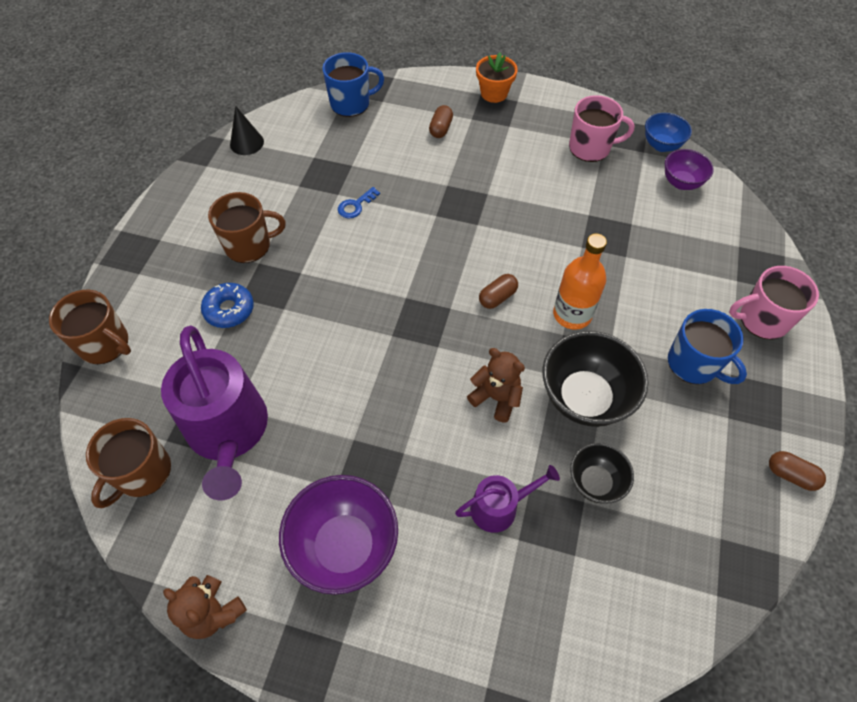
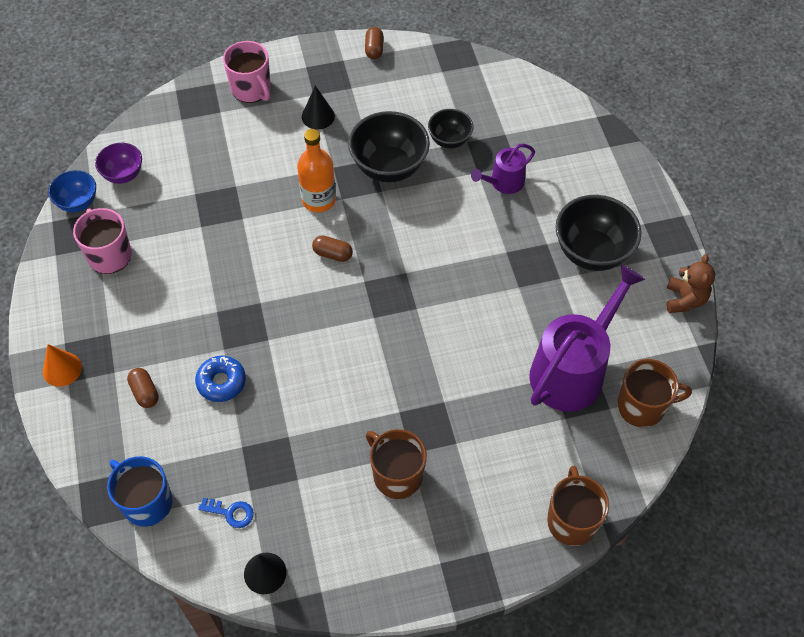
camera: 120 degrees left, 0 degrees up
(229, 310) = (473, 444): blue donut -> blue donut (221, 382)
(344, 546) = (592, 252): purple bowl -> black bowl
(356, 205) = (294, 412): blue key -> blue key (231, 513)
(440, 129) = (145, 392): brown capsule -> brown capsule turned 75 degrees clockwise
(494, 93) = (62, 369): orange flower pot -> orange cone
(496, 398) = (425, 217): brown teddy bear -> none
(499, 507) = (503, 182): purple watering can -> purple watering can turned 75 degrees counterclockwise
(694, 364) = (318, 116): blue mug -> black cone

